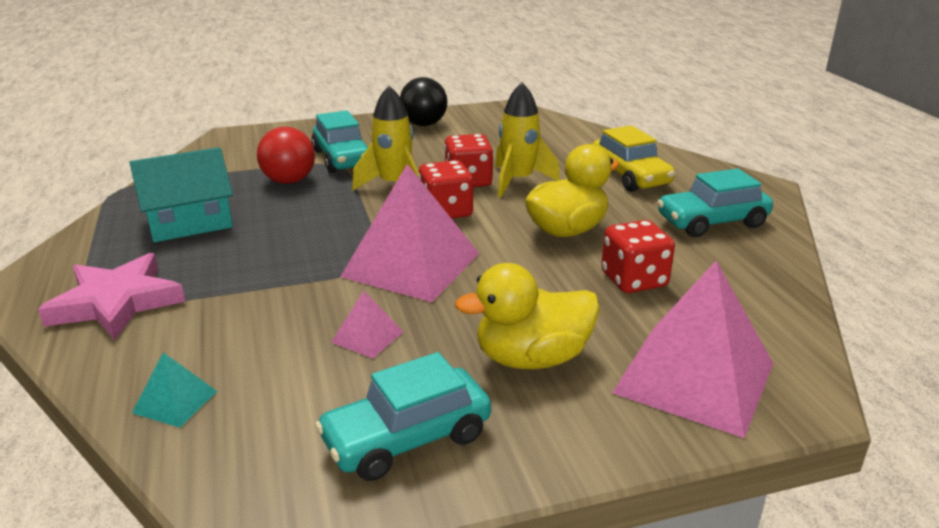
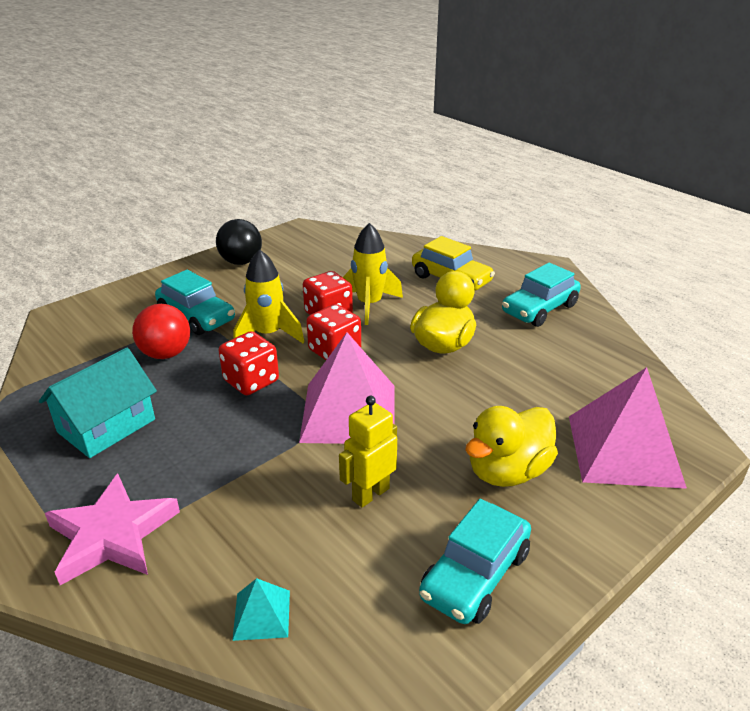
camera: 25 degrees left, 5 degrees up
(367, 337) = (370, 494): pink pyramid -> yellow robot
(634, 280) = (525, 377): red dice -> red dice (251, 381)

